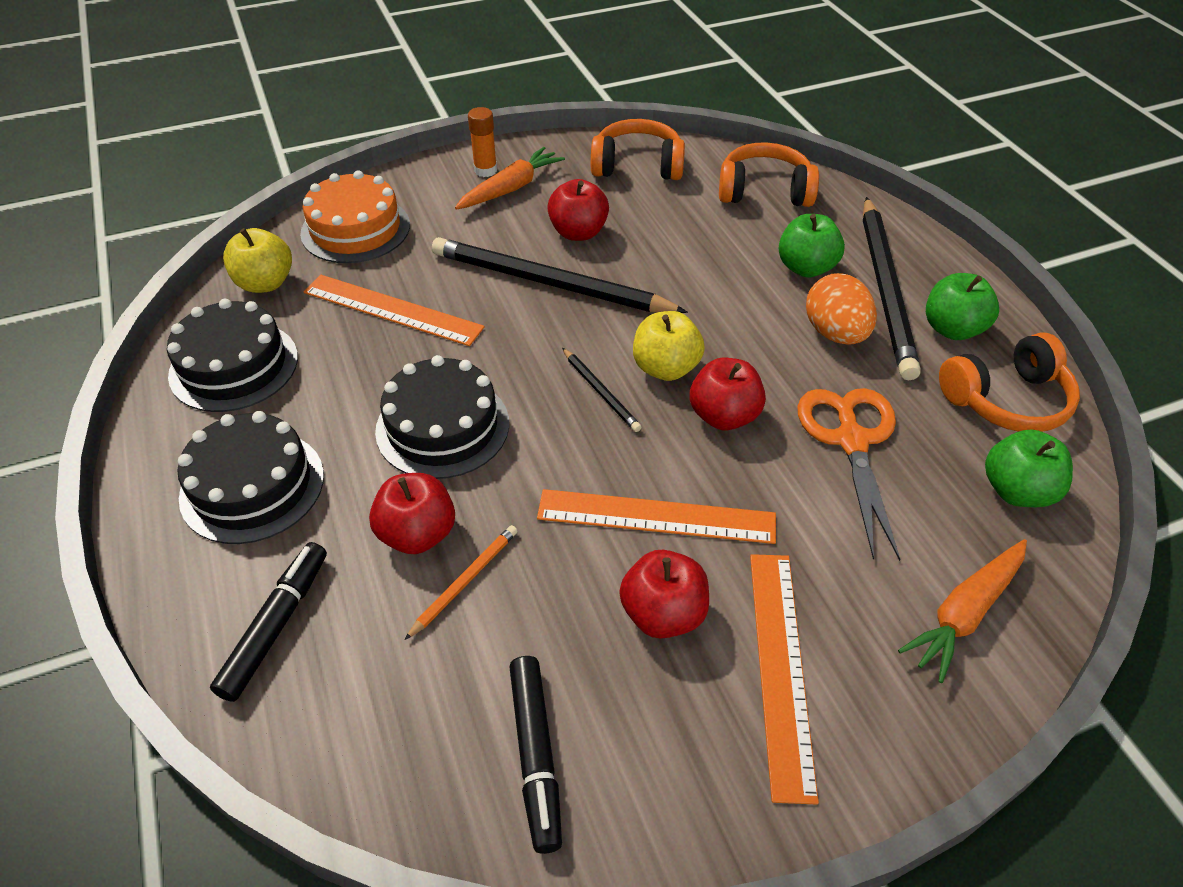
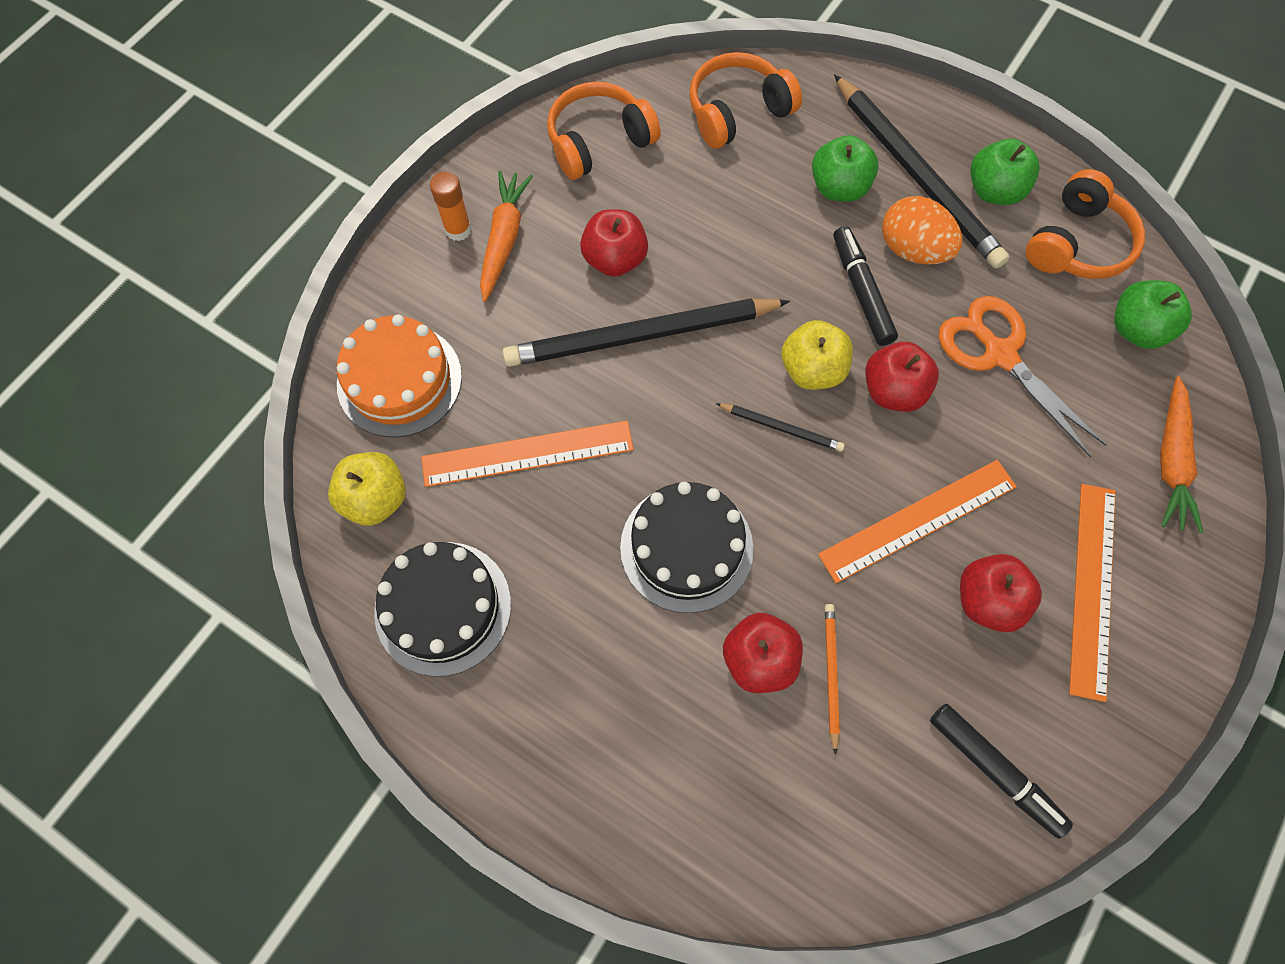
camera: 35 degrees left, 20 degrees up
(252, 486) = (585, 711): black cake -> none
(276, 625) = (728, 812): black marker -> black marker (861, 291)
(780, 668) = (1092, 588): orange ruler -> orange ruler turned 45 degrees clockwise

